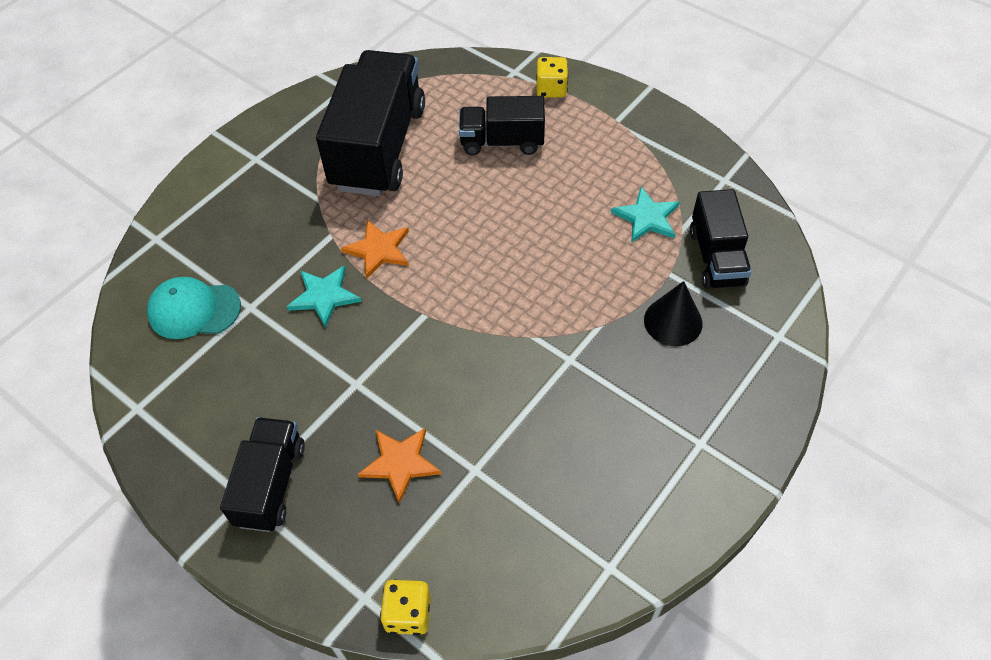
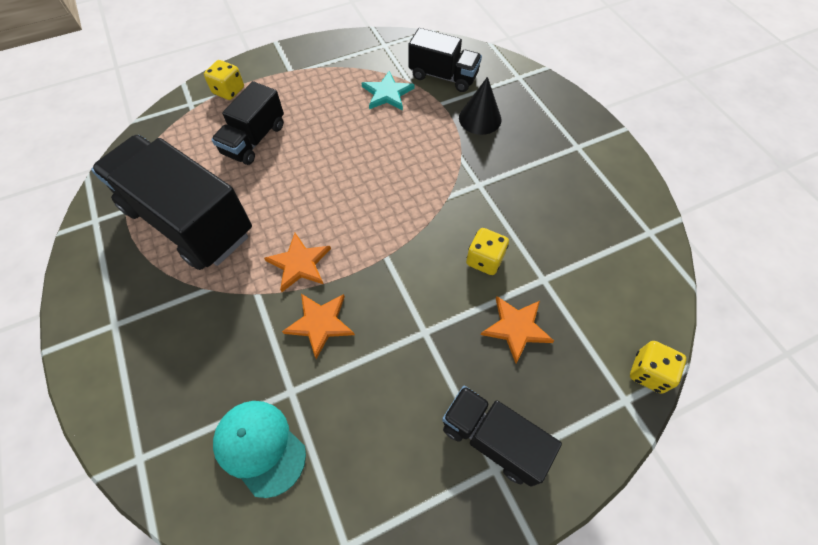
camera: 65 degrees left, 5 degrees up
(194, 310) = (260, 447): turquoise cap -> turquoise cap turned 105 degrees clockwise
(324, 296) = (320, 323): turquoise star -> orange star
(469, 403) = (484, 260): none -> yellow dice

